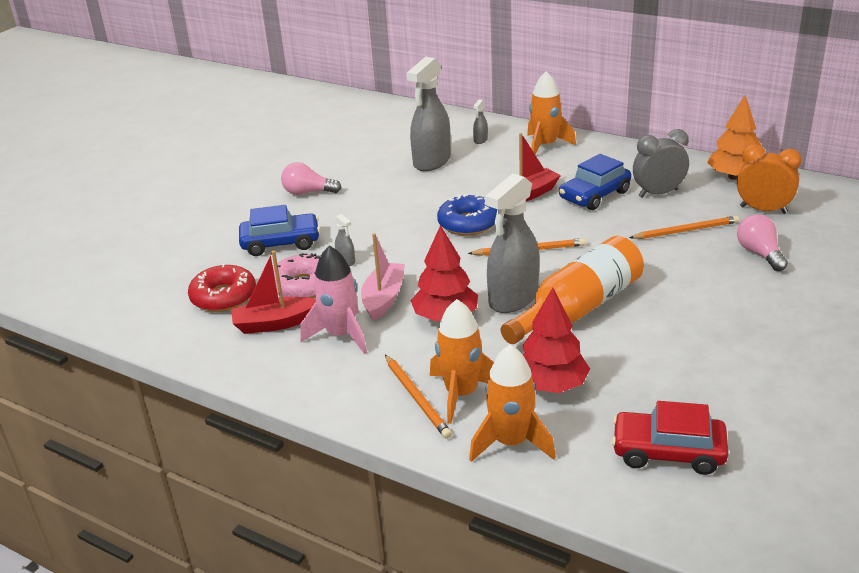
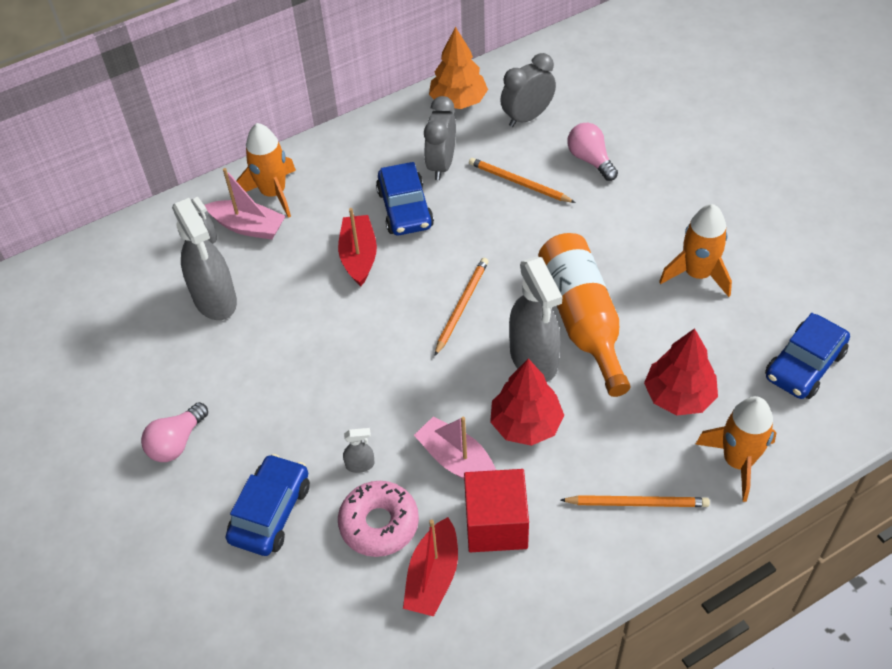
camera: 60 degrees left, 20 degrees up
(224, 297) = (342, 610): red donut -> none
(341, 335) = (496, 524): pink rocket -> red cube
(461, 394) = (652, 466): orange rocket -> orange rocket (697, 274)
(468, 223) = (373, 329): blue donut -> none
(505, 149) = (248, 227): none -> pink boat
(668, 452) = (804, 365): red car -> blue car
(686, 230) = (519, 183): orange pencil -> orange pencil turned 75 degrees counterclockwise
(759, 254) = (590, 160): pink light bulb -> pink light bulb turned 45 degrees clockwise
(763, 210) = (527, 117): orange clock -> grey clock

